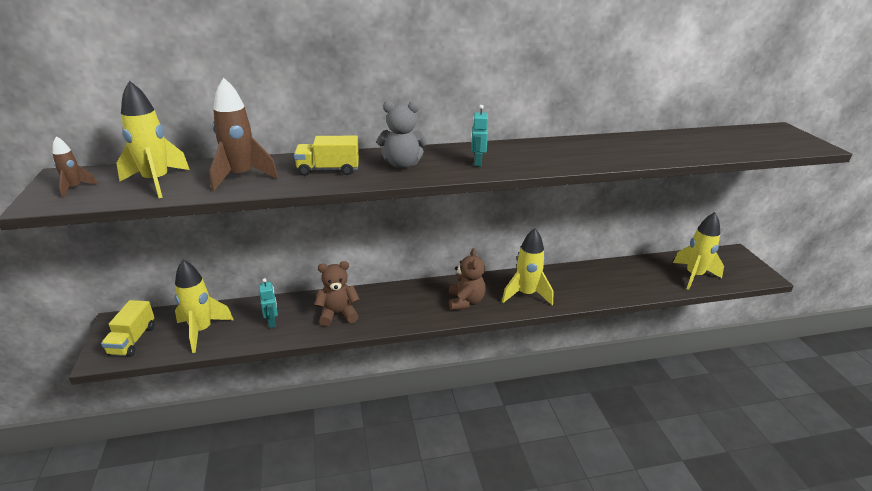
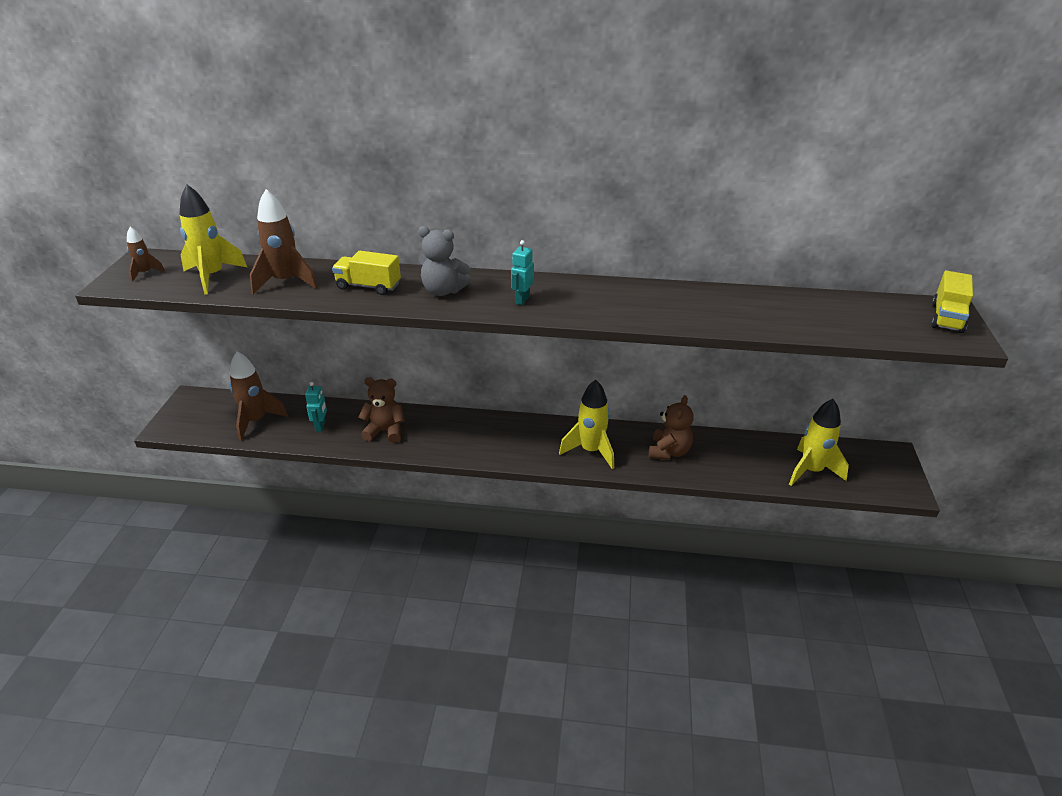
camera: 20 degrees right, 5 degrees up
(132, 340) = (196, 417): yellow truck -> yellow truck (947, 317)
(202, 331) = (256, 421): yellow rocket -> brown rocket
(465, 301) = (520, 445): brown teddy bear -> brown teddy bear (669, 452)

